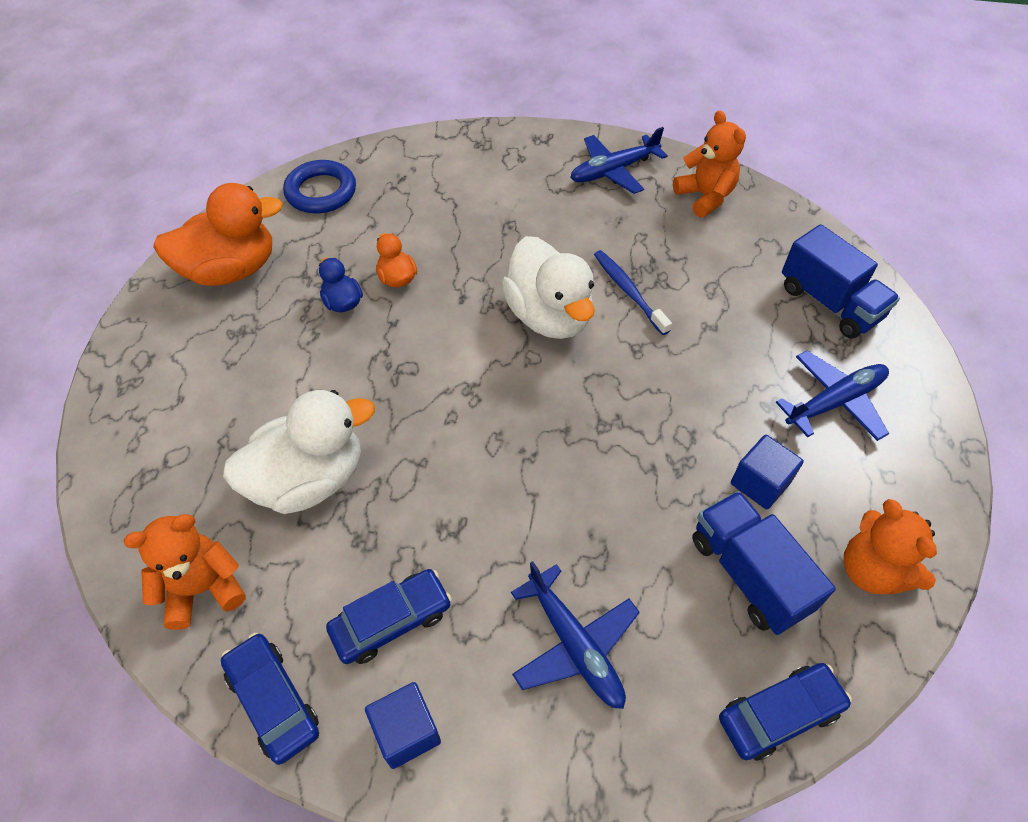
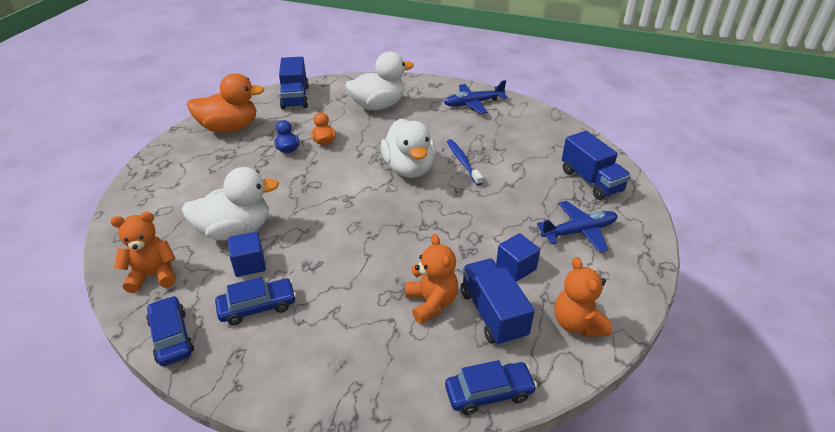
camera: 10 degrees right, 15 degrees down
(321, 192) = (295, 97): blue ring -> blue truck
(406, 731) = (245, 364): blue cube -> blue cube (249, 264)
(463, 193) = (378, 105): none -> white duck
(574, 644) = (366, 335): blue plane -> none
(705, 197) = (526, 121): orange teddy bear -> orange teddy bear (431, 303)

